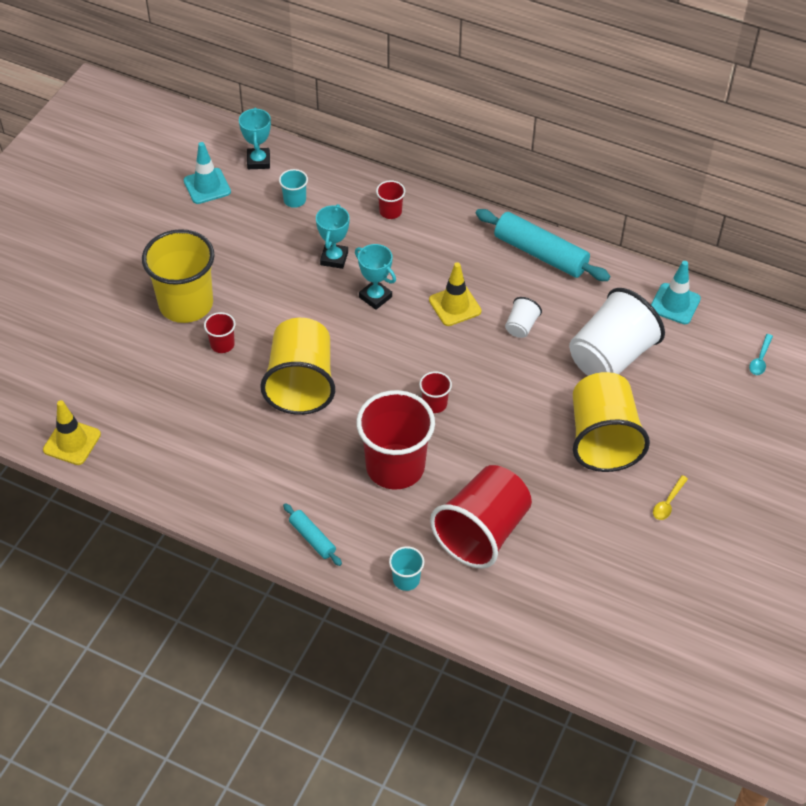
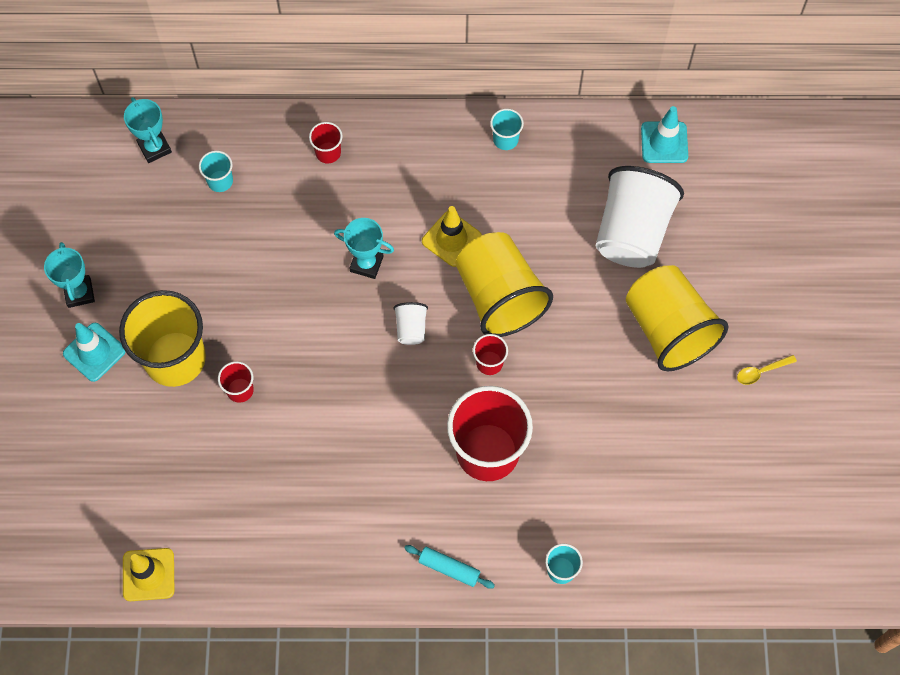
camera: 25 degrees left, 15 degrees up
(207, 186) = (116, 203): turquoise traffic cone -> turquoise traffic cone (94, 352)
(301, 383) = (345, 399): yellow cup -> yellow cup (499, 296)
(334, 258) = (300, 235): turquoise trophy -> turquoise trophy (79, 293)
(482, 532) = (606, 485): red cup -> none
(521, 326) = (529, 235): white cup -> white cup (411, 329)
(540, 254) = (505, 139): turquoise rolling pin -> turquoise cup
(668, 502) = (761, 372): yellow spoon -> yellow spoon turned 60 degrees clockwise
(760, 359) = (773, 172): turquoise spoon -> none

